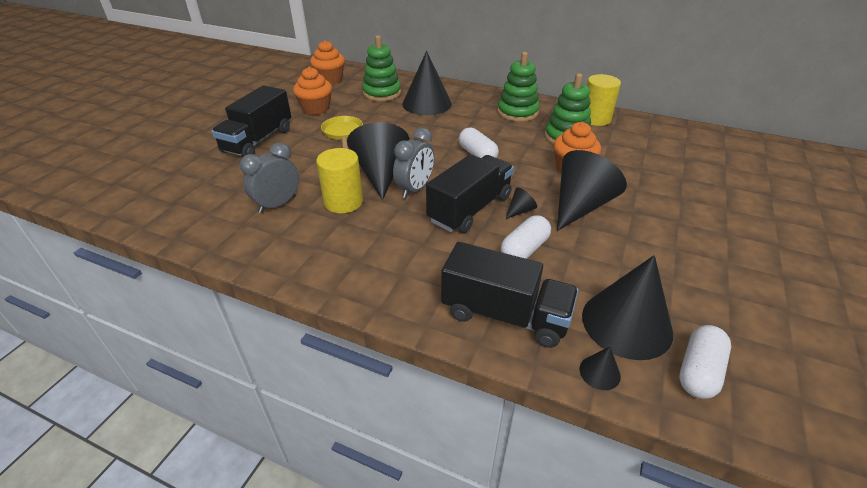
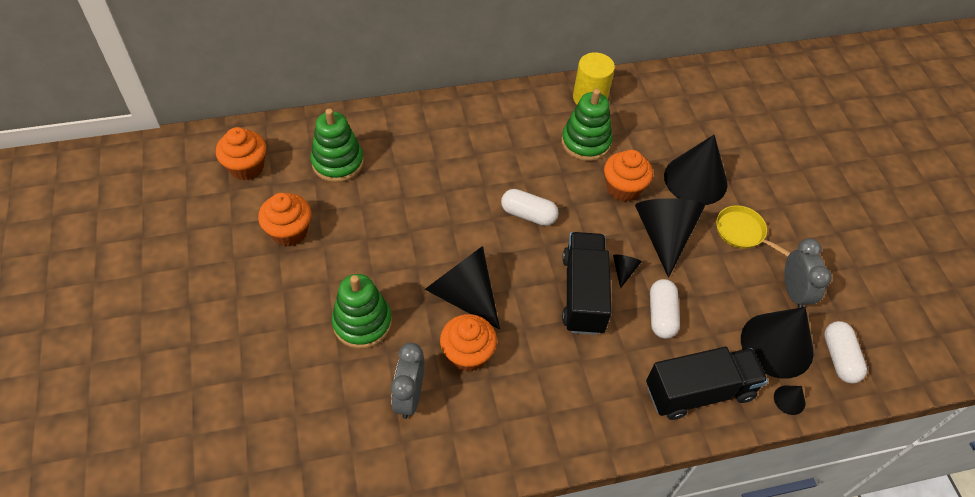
camera: 40 degrees left, 15 degrees up
(258, 140) = (281, 322): black truck -> none
(343, 133) = (364, 256): yellow pan -> yellow pan (743, 232)
(343, 202) = (467, 354): yellow cylinder -> orange cupcake
(415, 189) = (515, 297): grey clock -> grey clock (793, 292)
(427, 104) = (406, 156): black cone -> black cone (695, 180)
(517, 112) = (511, 124): green stacking toy -> green stacking toy (362, 323)

